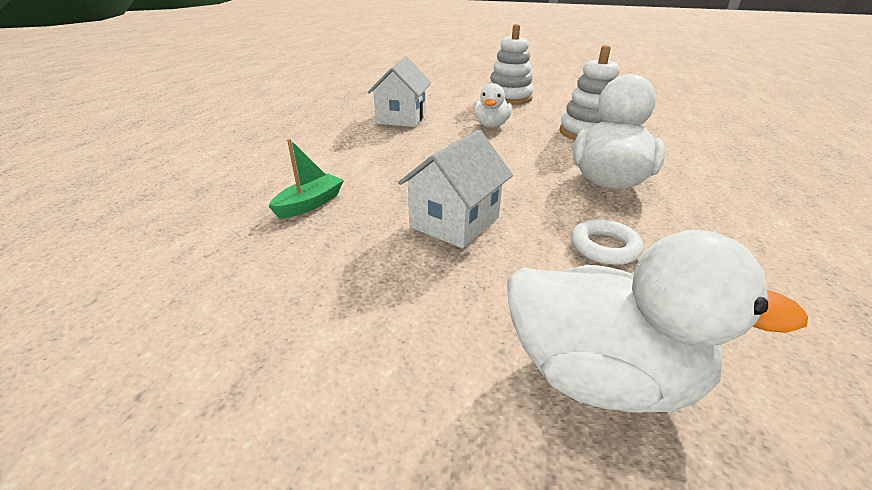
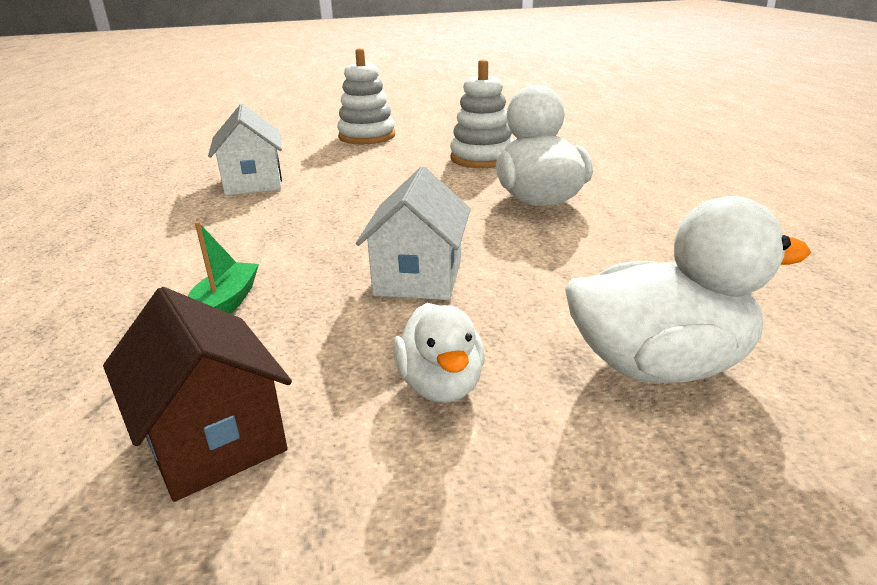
camera: 25 degrees left, 5 degrees down
(220, 303) = (213, 439): none -> brown house
(491, 125) = (372, 170): white duck -> white duck (441, 385)
(604, 247) = (582, 261): white ring -> none

